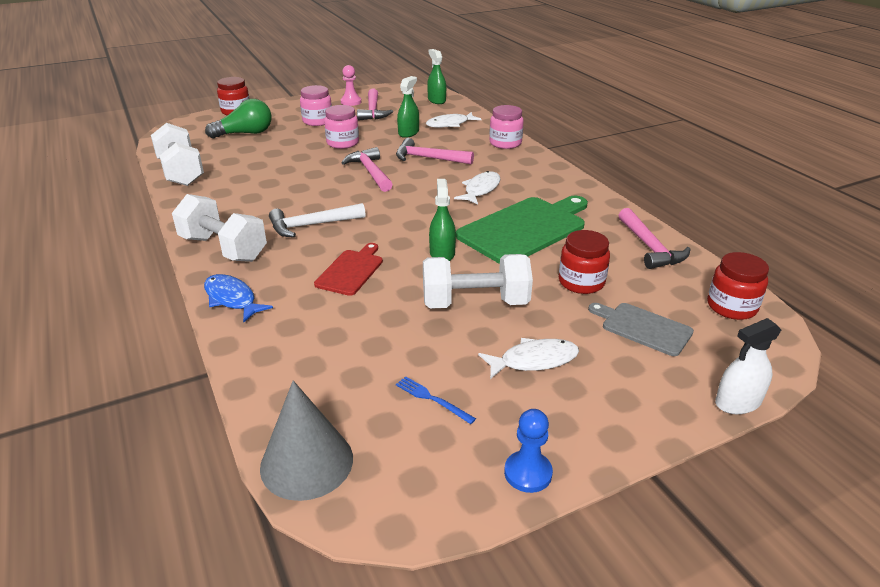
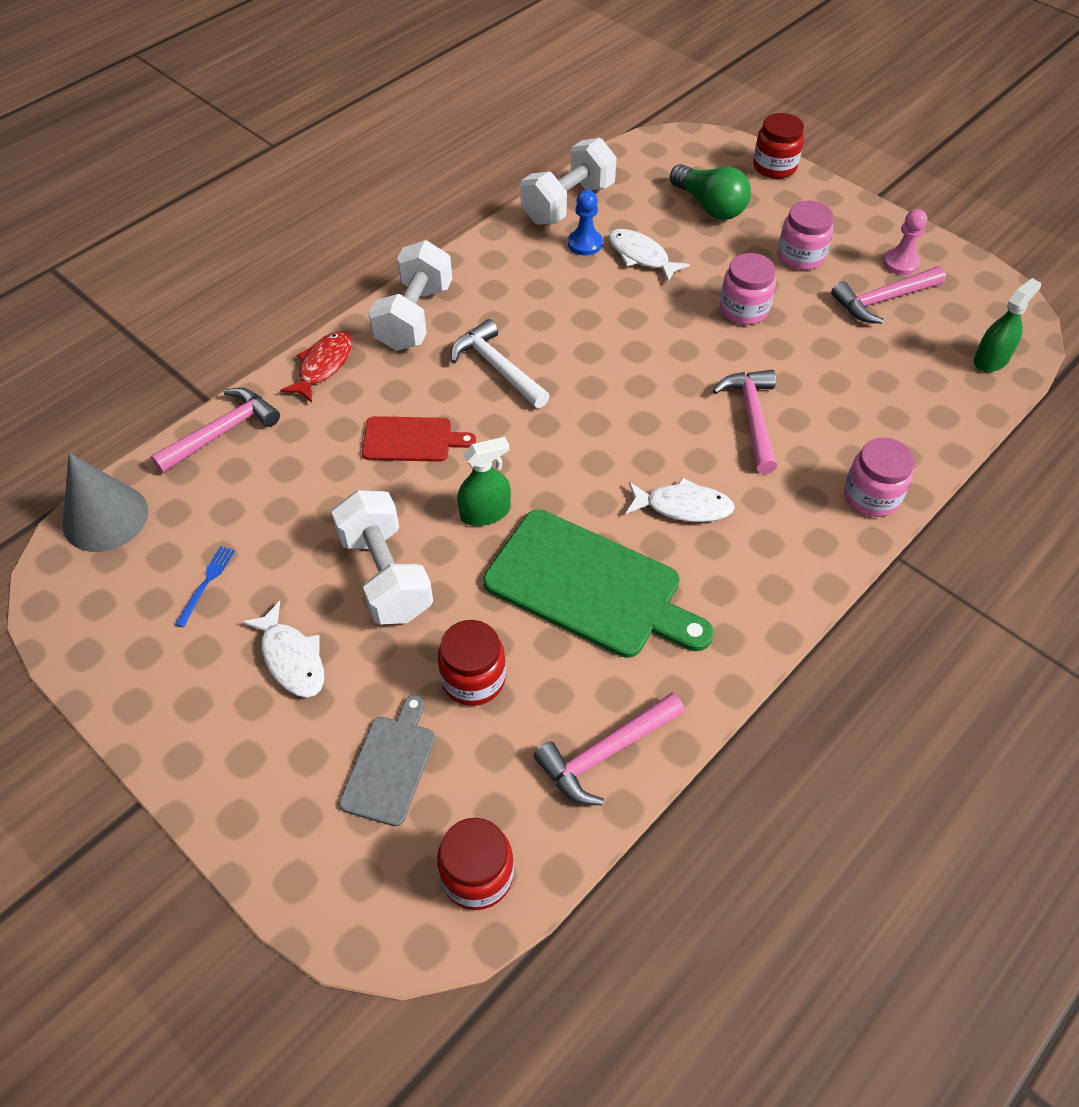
camera: 70 degrees right, 20 degrees up
(232, 299) = (323, 366): blue fish -> red fish
(370, 172) = (669, 370): pink hammer -> pink hammer (222, 432)
(408, 133) = (829, 367): green spray bottle -> none
(450, 124) = (899, 406): white fish -> white fish (641, 256)
(528, 473) = (118, 688): blue pawn -> blue pawn (585, 244)
(738, 402) = (267, 885): white spray bottle -> none

